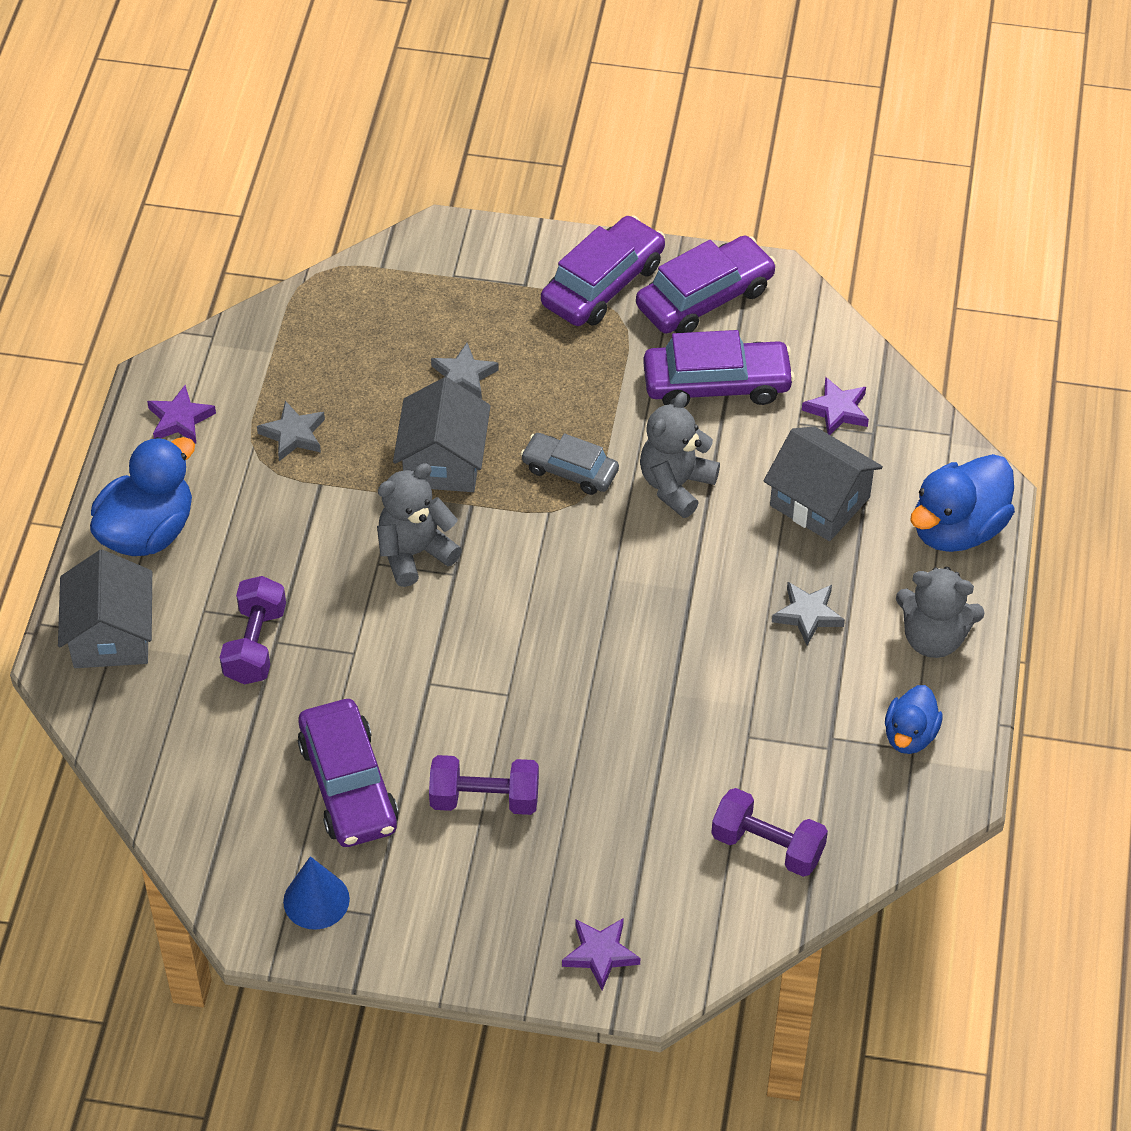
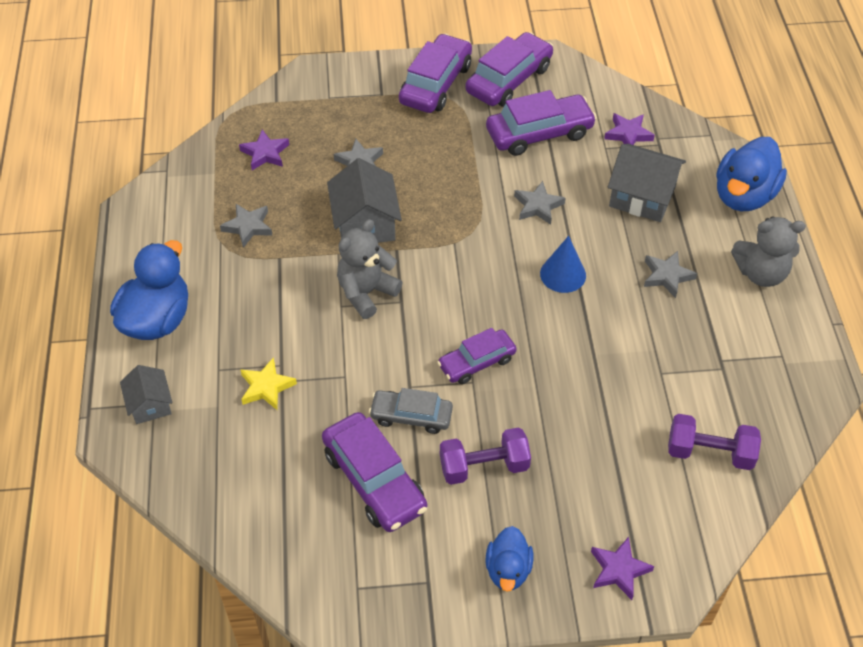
camera: 15 degrees left, 0 degrees up
(111, 635) = (150, 404): grey house -> grey house, size x0.60
(180, 419) = (159, 233): purple star -> purple star (265, 153)
(255, 644) = (266, 387): purple dumbbell -> yellow star
(316, 900) = (379, 581): blue cone -> blue cone (563, 274)
(521, 671) = (476, 362): none -> purple car
(570, 470) = (459, 211): grey car -> grey car (411, 416)
(676, 485) = (538, 206): grey teddy bear -> grey star
(910, 735) = (775, 346): blue duck -> blue duck (508, 570)

